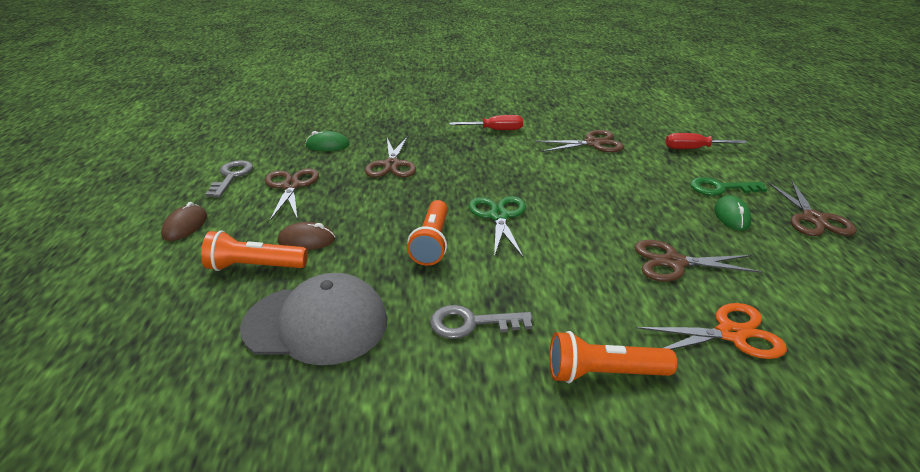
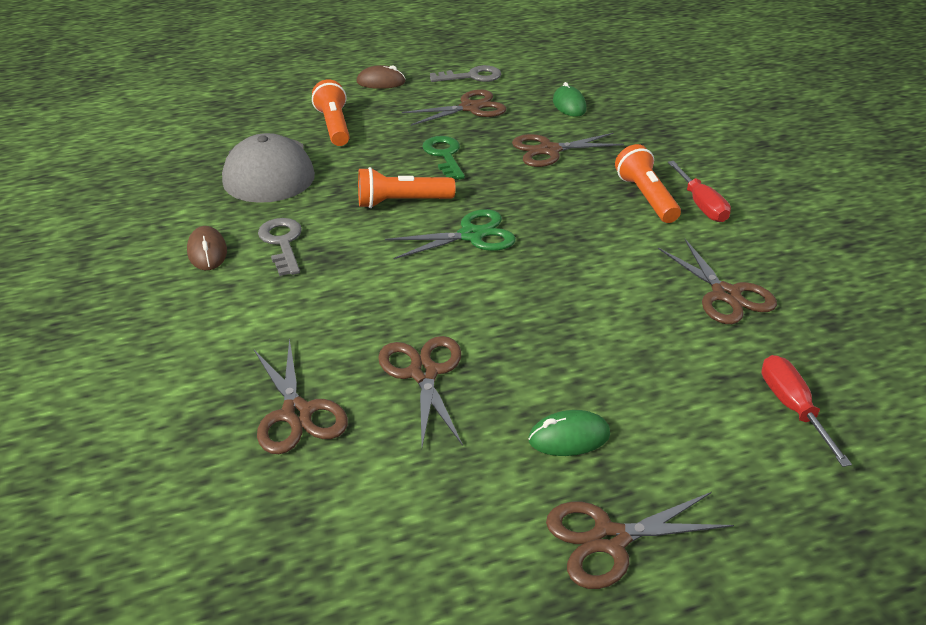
camera: 75 degrees right, 5 degrees up
(306, 240) = (380, 138): brown mouse -> brown mouse (207, 252)
(603, 373) = (227, 323): orange flashlight -> orange flashlight (646, 197)
(720, 188) = (655, 431): green key -> green key (444, 155)
(731, 334) = (296, 413): orange scissors -> brown scissors

